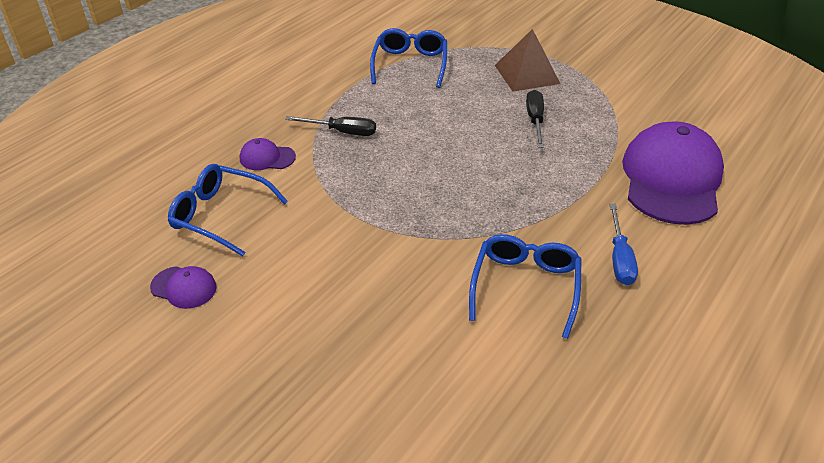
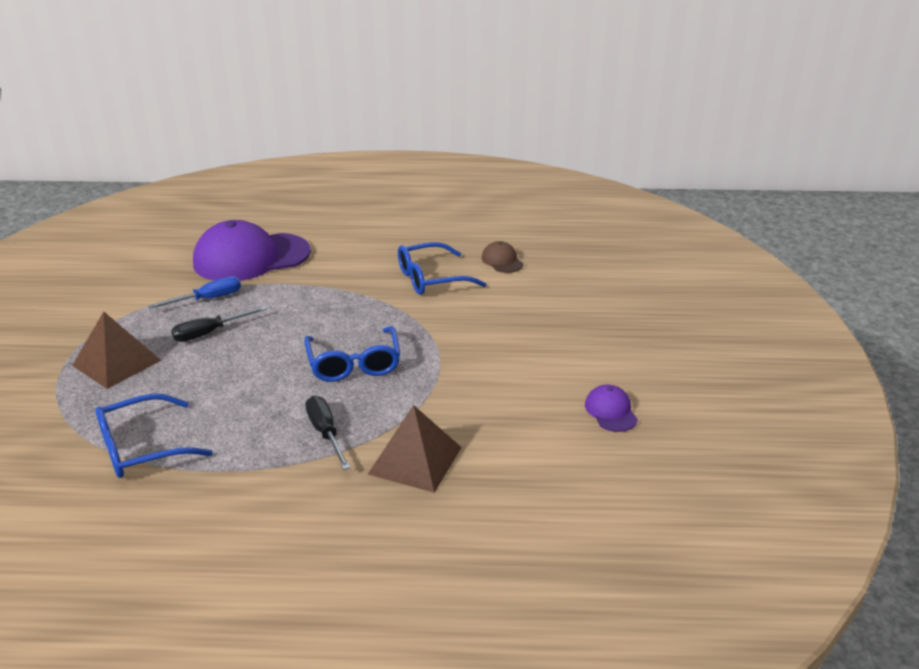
camera: 125 degrees left, 10 degrees down
(221, 215) = (521, 440): blue glasses -> blue glasses (354, 364)
(267, 158) = (415, 460): purple cap -> brown pyramid
(522, 374) = (502, 261): none -> brown cap
(619, 258) = (366, 256): blue screwdriver -> blue screwdriver (208, 299)

